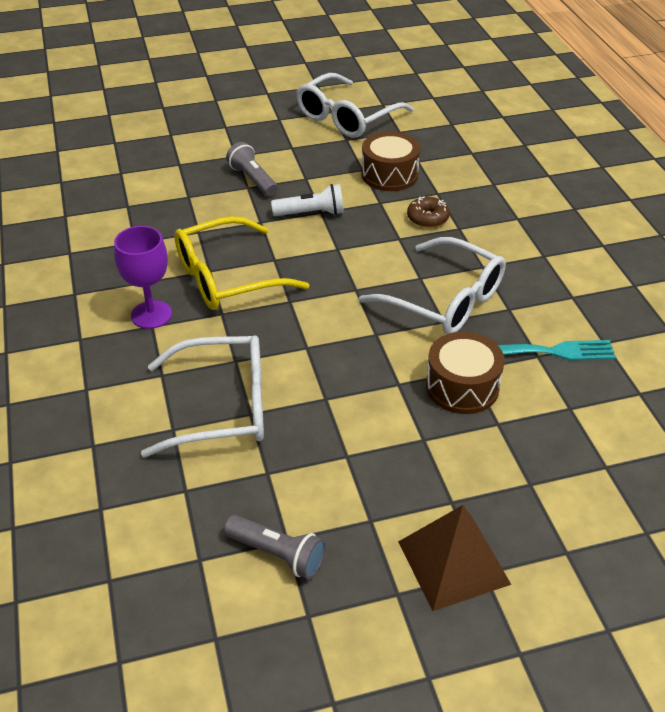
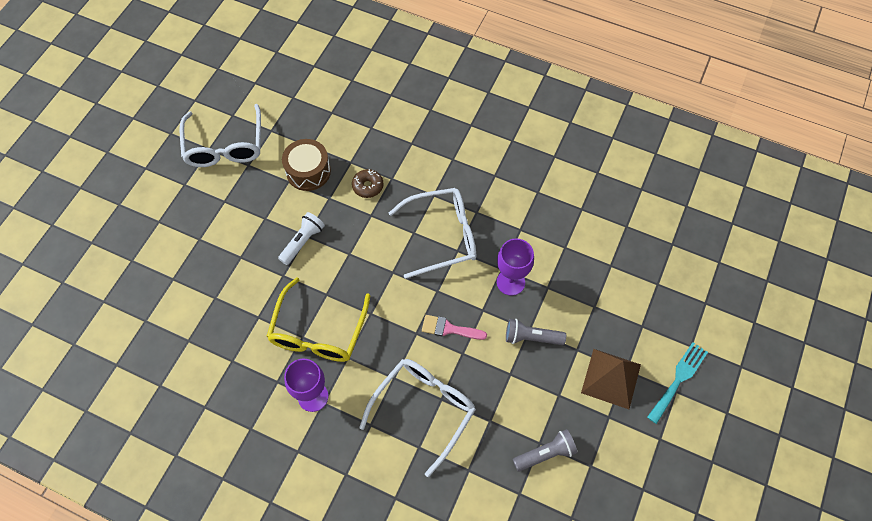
camera: 50 degrees left, 20 degrees up
(253, 180) = (236, 248): grey flashlight -> grey flashlight (531, 337)
(342, 370) = (449, 329): none -> pink brush
(462, 387) = (510, 282): brown drum -> purple goblet
(553, 351) = (524, 220): turquoise fork -> turquoise fork (678, 379)

